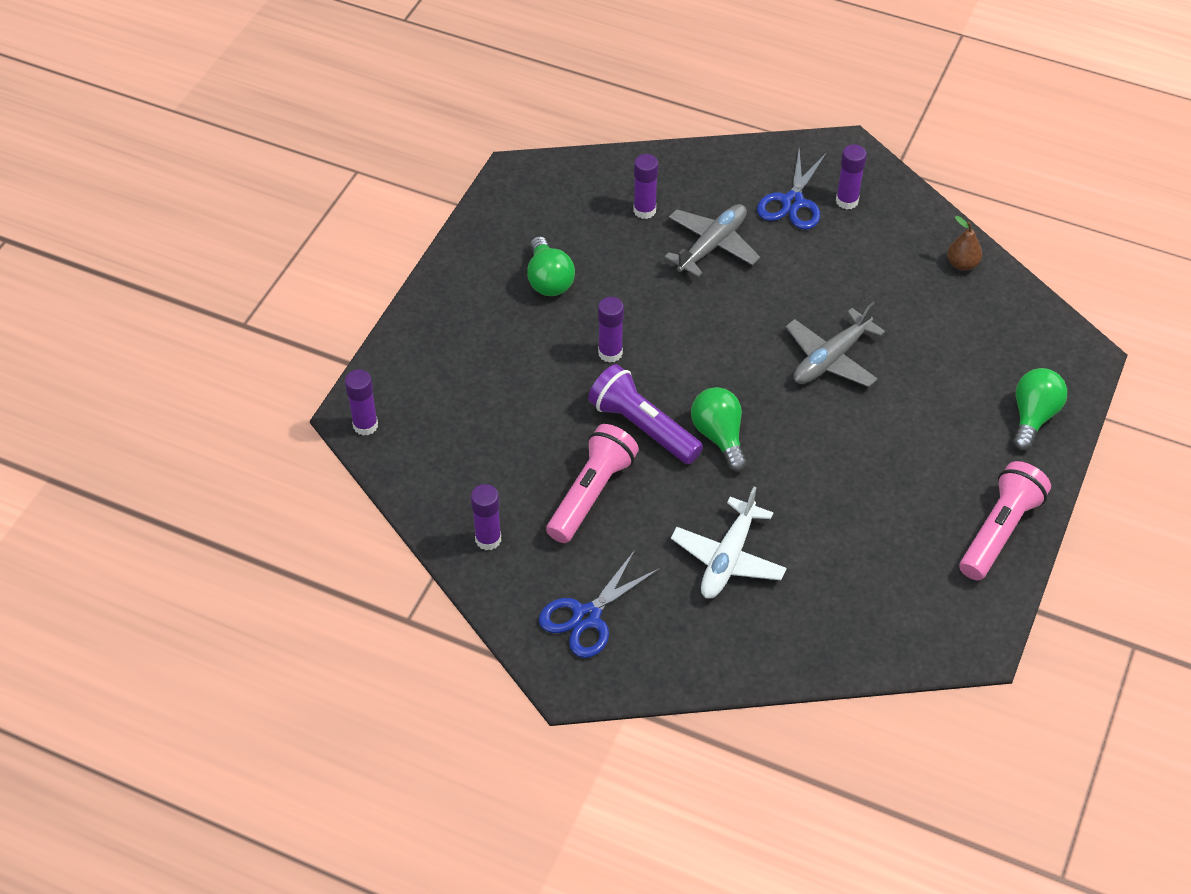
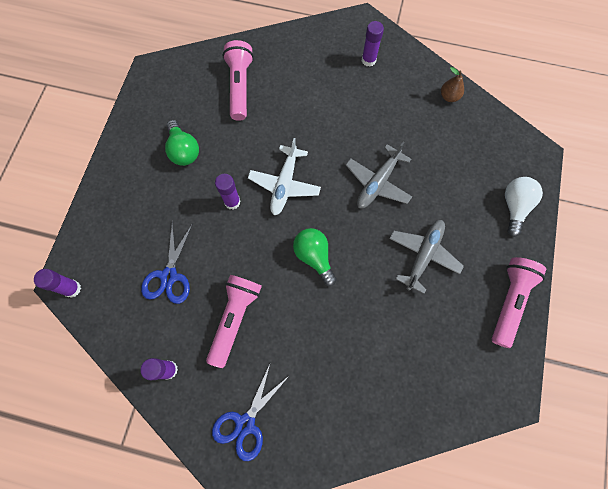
camera: 10 degrees left, 20 degrees up
(643, 427) = (262, 258): purple flashlight -> none
(644, 210) = (240, 87): purple glue stick -> pink flashlight
(712, 245) = (287, 107): grey plane -> grey plane (423, 255)
(728, 558) = (334, 356): white plane -> white plane (284, 184)
(792, 202) = (334, 66): blue scissors -> blue scissors (169, 276)
(1033, 417) = (514, 207): green light bulb -> white light bulb

